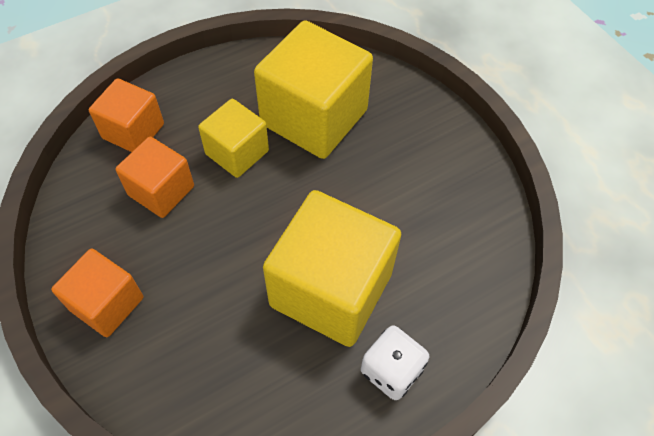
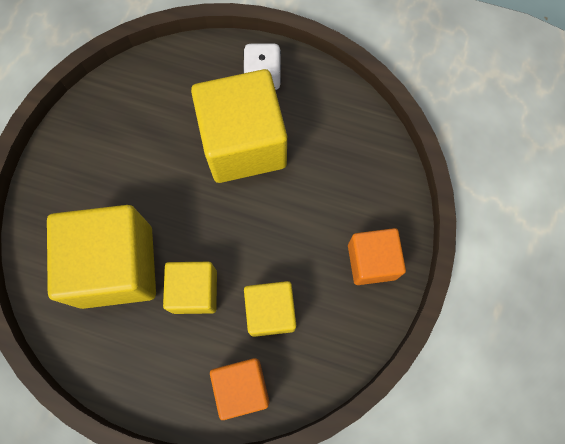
camera: 130 degrees left, 15 degrees up
(161, 191) = (270, 312): orange cube -> yellow cube

